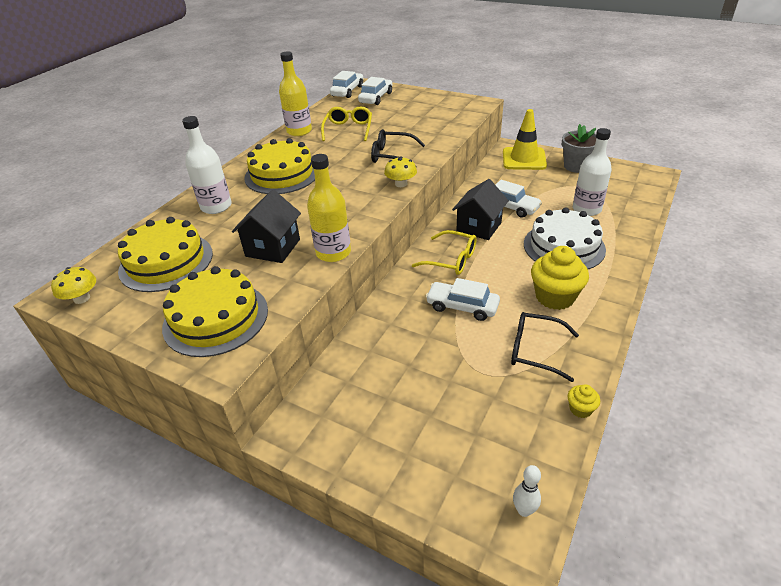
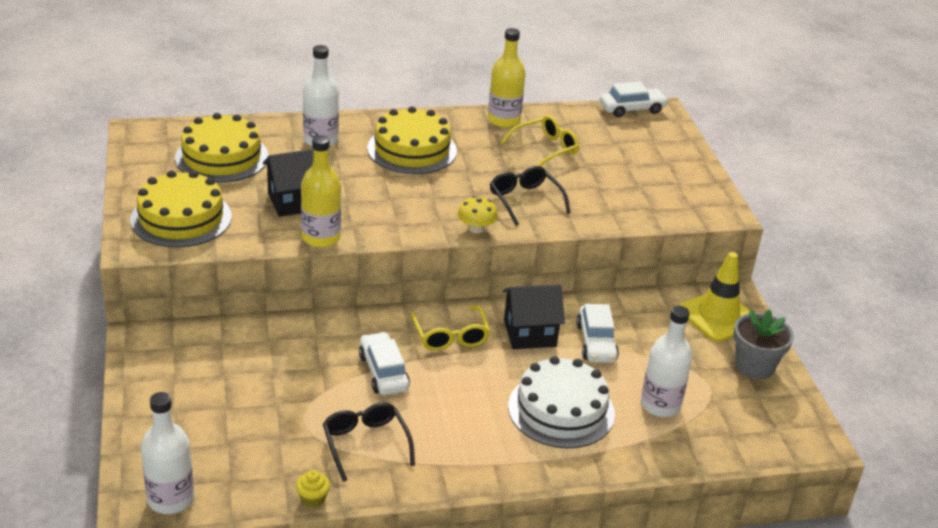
camera: 45 degrees right, 5 degrees down
(82, 298) = (143, 143): yellow mushroom -> none
(376, 98) = (641, 135): white car -> none
(524, 510) = (170, 499): white bowling pin -> white bottle
(555, 297) = (462, 431): yellow cupcake -> none

